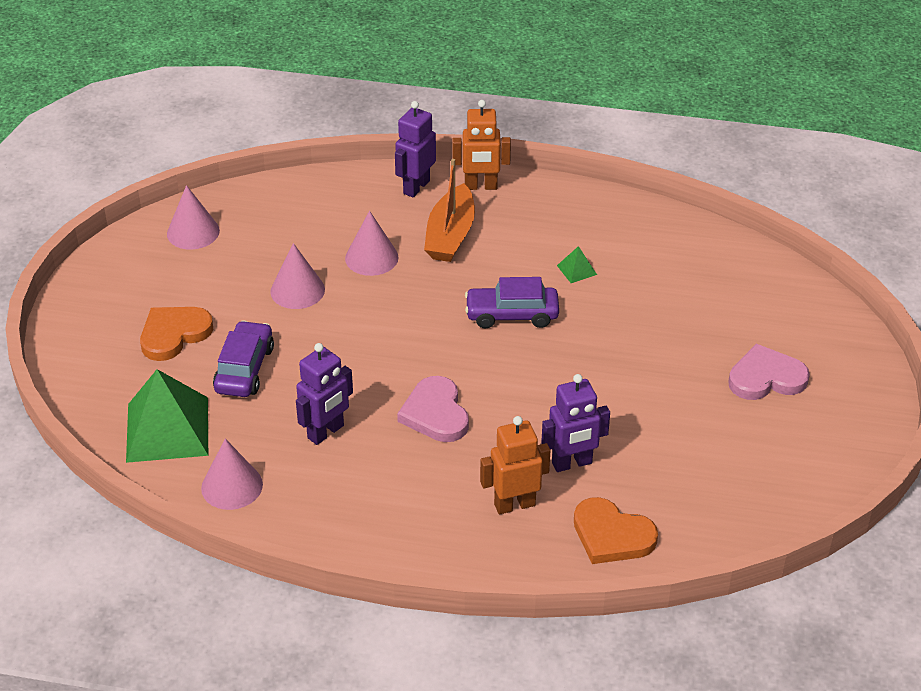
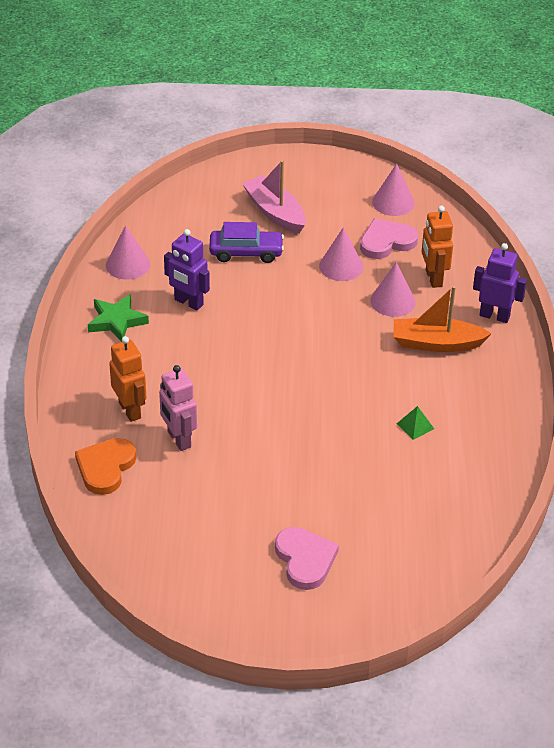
camera: 80 degrees right, 0 degrees up
(167, 429) = (177, 226): green pyramid -> none
(174, 334) = (275, 212): orange heart -> pink boat
(344, 505) = (117, 321): none -> green star
(435, 413) = (219, 357): pink heart -> pink heart (386, 242)
(481, 186) = (510, 355): orange robot -> orange robot (433, 278)
(512, 315) = (345, 390): purple car -> none
(572, 463) = (178, 439): purple robot -> pink robot

